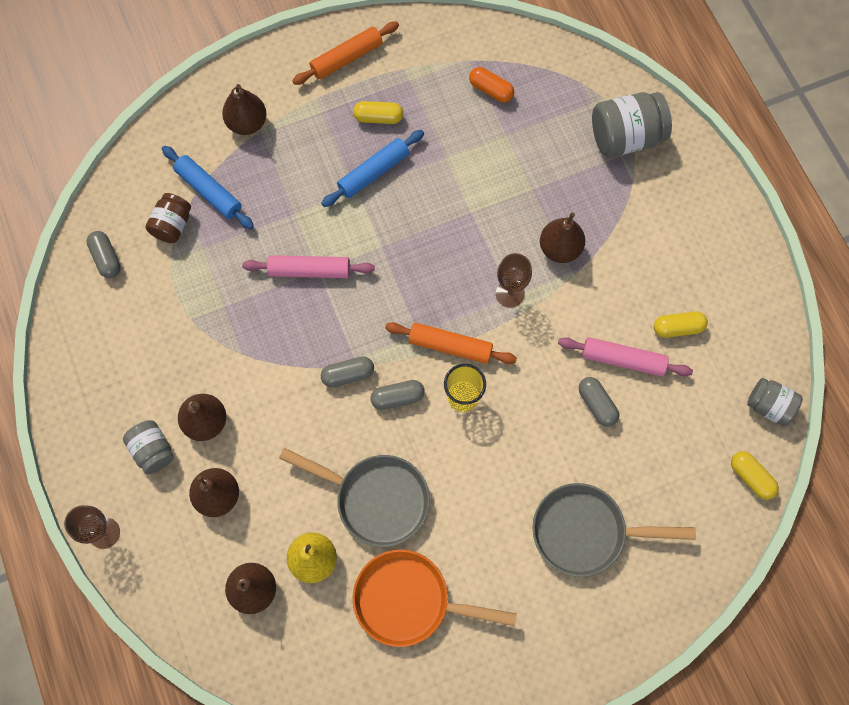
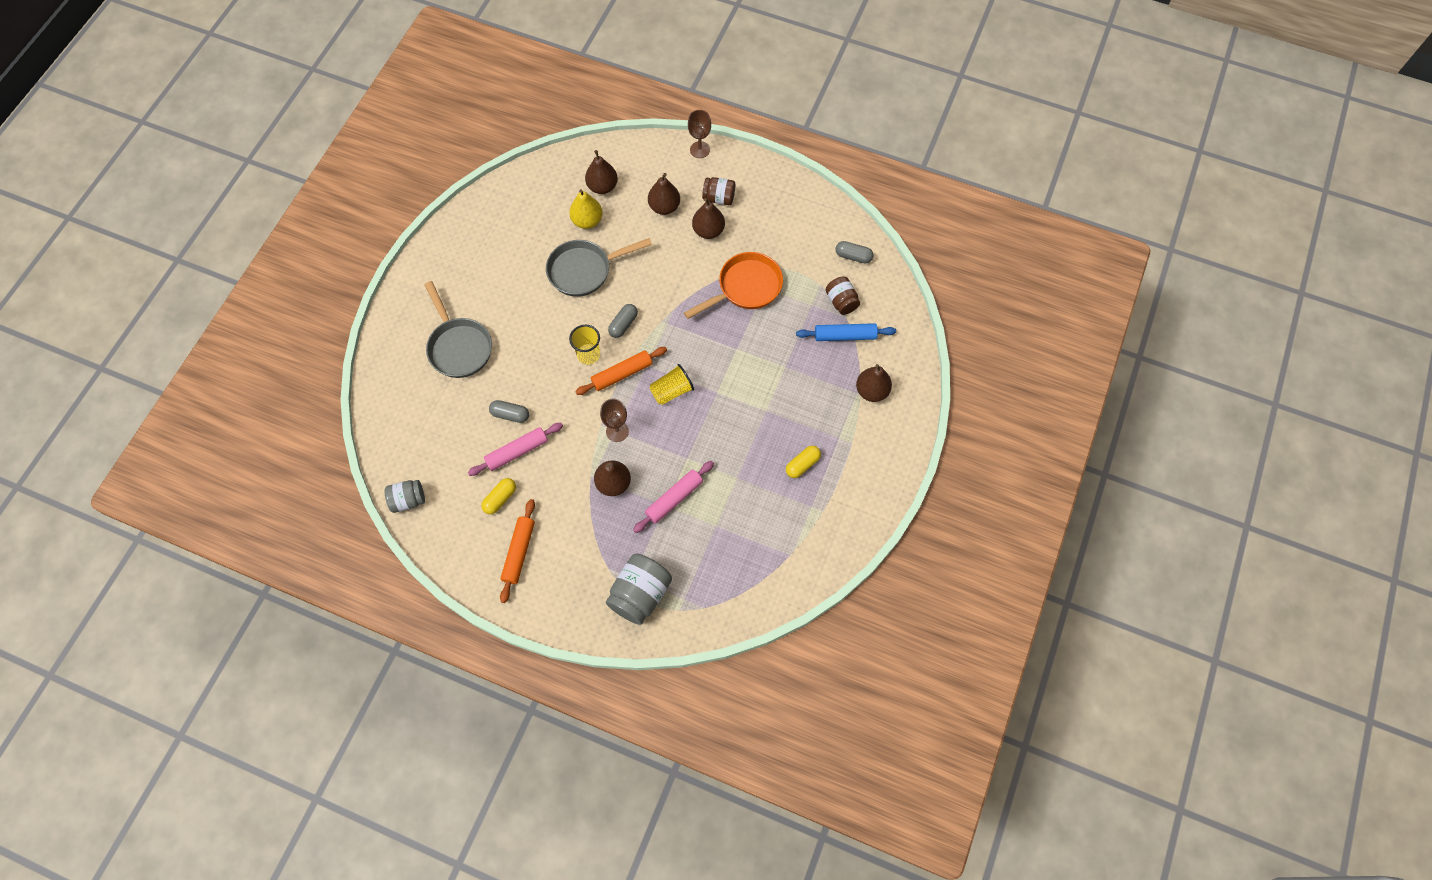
camera: 135 degrees right, 5 degrees down
(153, 450) = (719, 198): grey jar -> brown jar
(309, 270) = (741, 345): pink rolling pin -> pink rolling pin (674, 499)
(347, 58) = (863, 484): orange rolling pin -> orange rolling pin (519, 552)
(348, 375) = (661, 312): grey capsule -> none
(374, 172) = (768, 429): blue rolling pin -> none
(409, 600) = (522, 243): orange pan -> orange pan (745, 287)
(421, 285) = (672, 391): none -> yellow cup
(490, 90) = (755, 547): orange capsule -> none
(586, 532) = (459, 347): grey pan -> grey pan turned 105 degrees clockwise
(751, 477) = (388, 451): yellow capsule -> none

